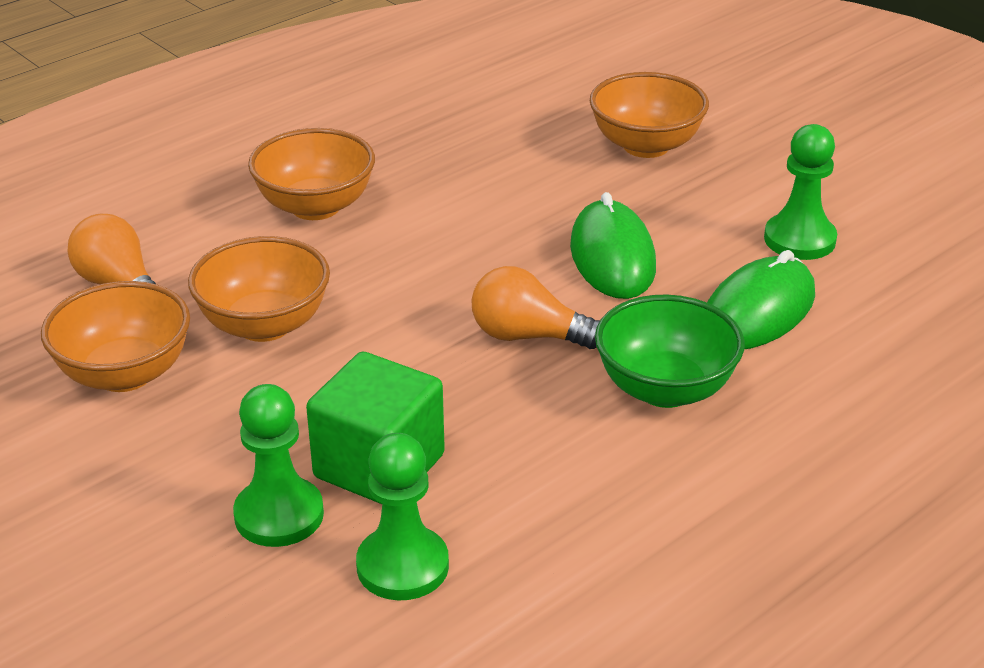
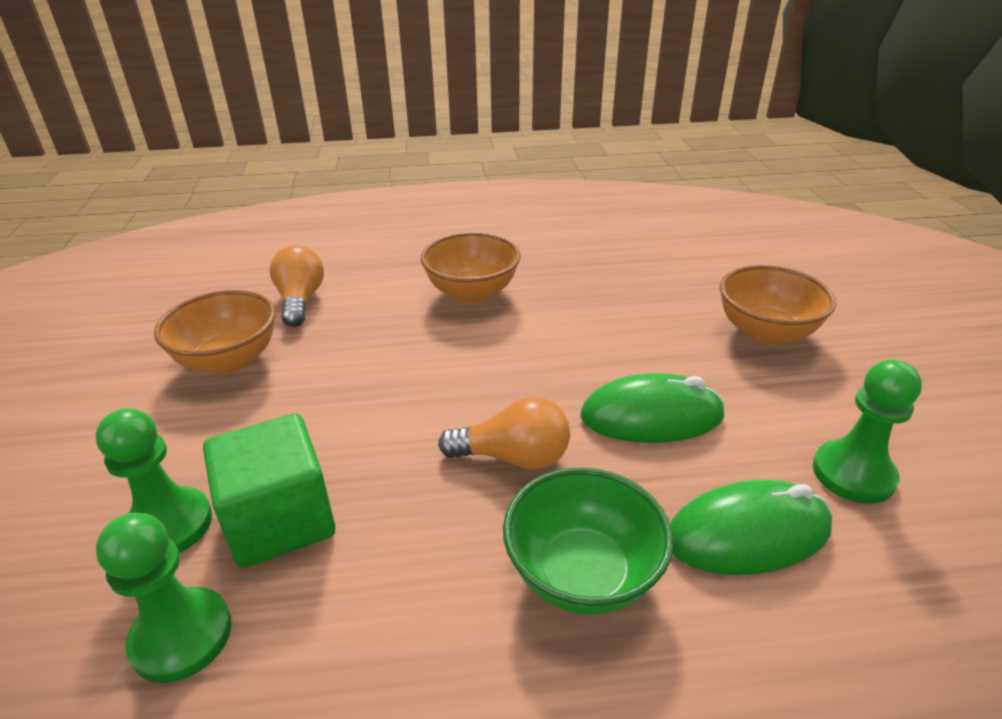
camera: 35 degrees right, 0 degrees up
(264, 325) = (345, 362): orange bowl -> none
(528, 336) = (513, 457): orange light bulb -> orange light bulb turned 135 degrees clockwise
(612, 257) = (651, 416): green mouse -> green mouse turned 60 degrees clockwise

